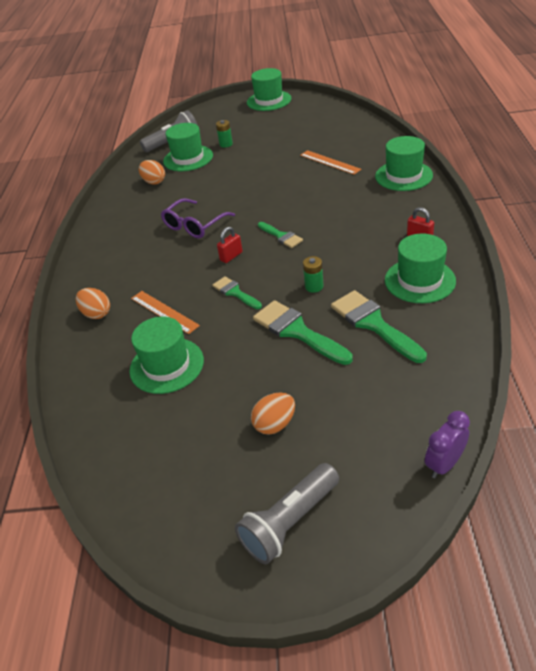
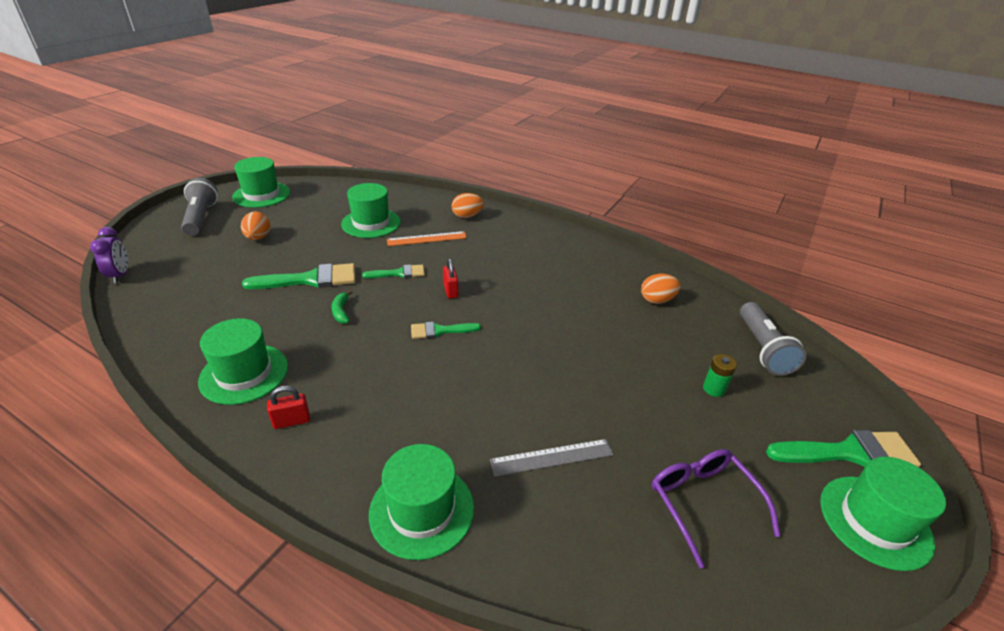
camera: 115 degrees right, 5 degrees down
(188, 158) = (697, 342): green hat -> green hat (261, 195)
(194, 225) = (531, 292): purple glasses -> purple glasses (703, 503)
(314, 286) = (341, 312): green battery -> green banana
(329, 162) = (552, 457): orange ruler -> grey ruler
(373, 324) = (252, 316): green brush -> green brush (849, 452)

